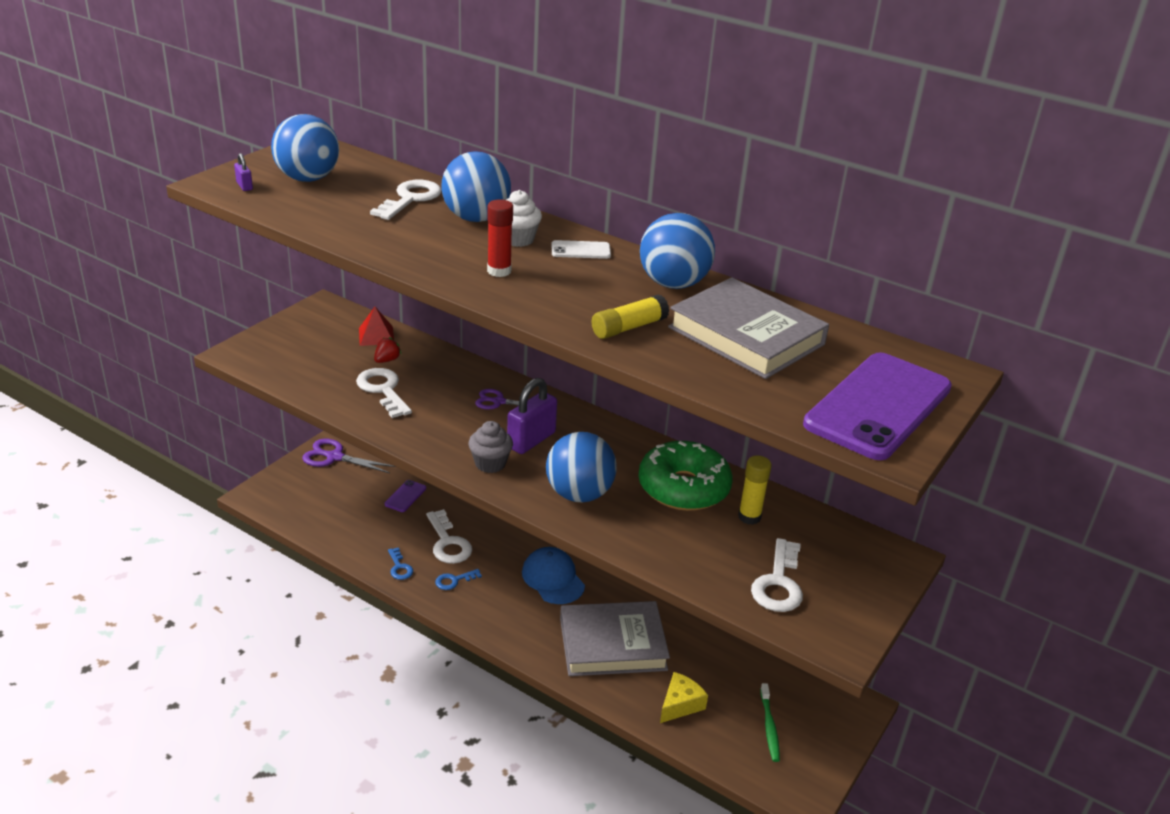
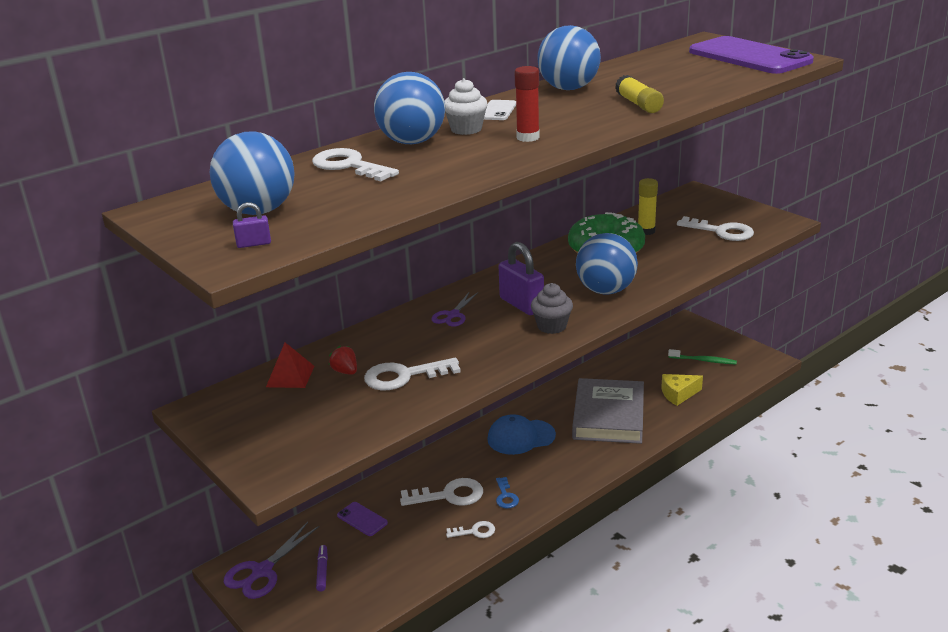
camera: 70 degrees left, 5 degrees down
(338, 488) = (322, 571): none -> purple marker
(399, 567) = (475, 531): blue key -> white key
(680, 704) = (678, 394): yellow cheese -> yellow cheese turned 75 degrees counterclockwise
(746, 336) = (655, 76): grey book -> none

